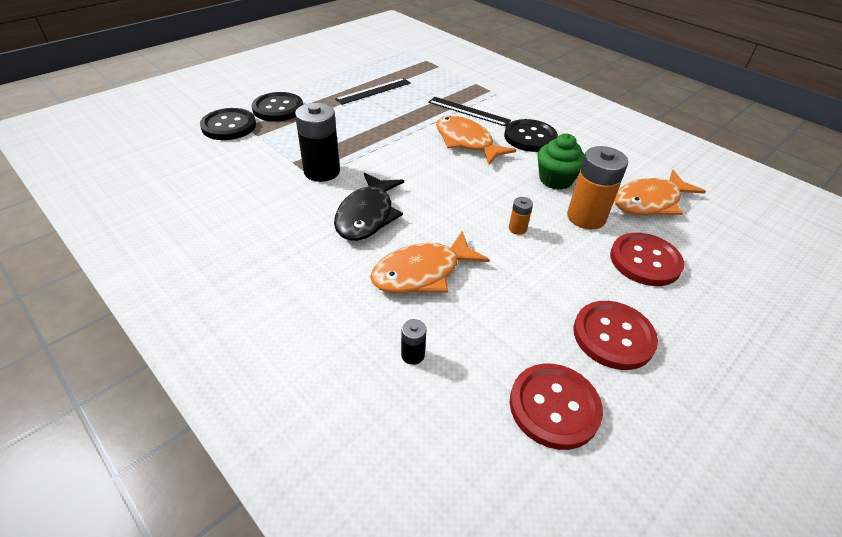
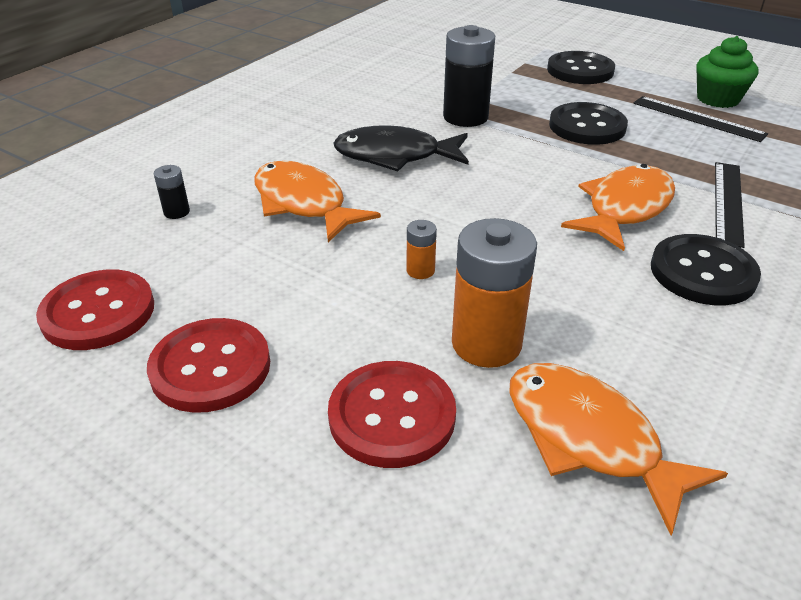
camera: 80 degrees right, 5 degrees down
(229, 126) = (517, 55): black button -> black button (587, 126)
(555, 180) = (581, 306): green cupcake -> green cupcake (717, 99)

